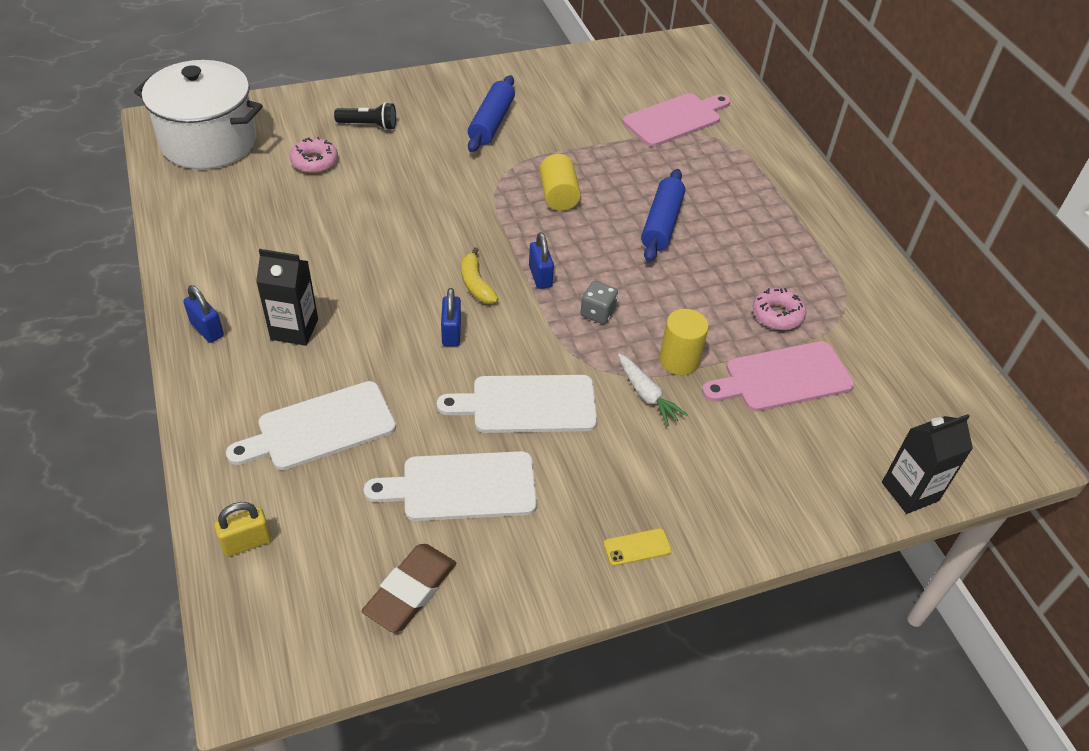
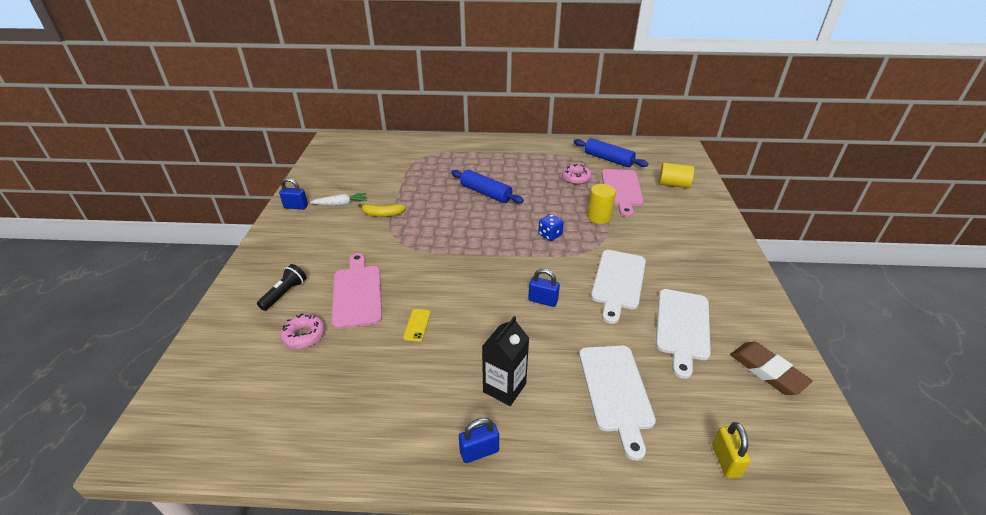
camera: 65 degrees left, 10 degrees down
(209, 142) = (210, 408): white pot -> none
(476, 284) = (500, 278): yellow banana -> yellow banana (382, 214)
(491, 123) = (338, 232): blue rolling pin -> blue rolling pin (608, 159)
(540, 276) = (507, 249): blue padlock -> blue padlock (296, 206)
(558, 196) = (435, 223): yellow cylinder -> yellow cylinder (673, 184)
(597, 313) = (550, 235): grey dice -> blue dice
(637, 547) = (733, 267): yellow phone -> yellow phone (417, 325)
(647, 395) = (622, 235): white carrot -> white carrot (341, 204)
(675, 119) = (397, 164): pink cutting board -> pink cutting board (357, 293)
(910, 491) = (701, 178): black carton -> none

